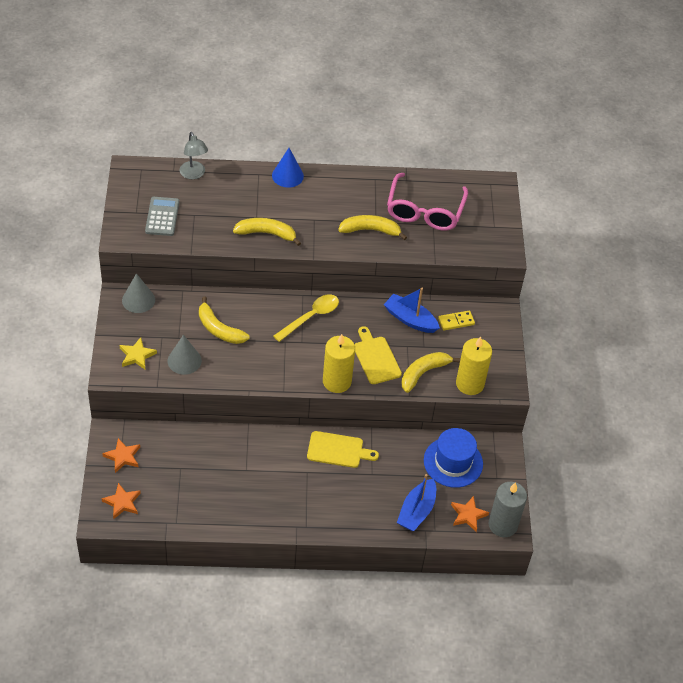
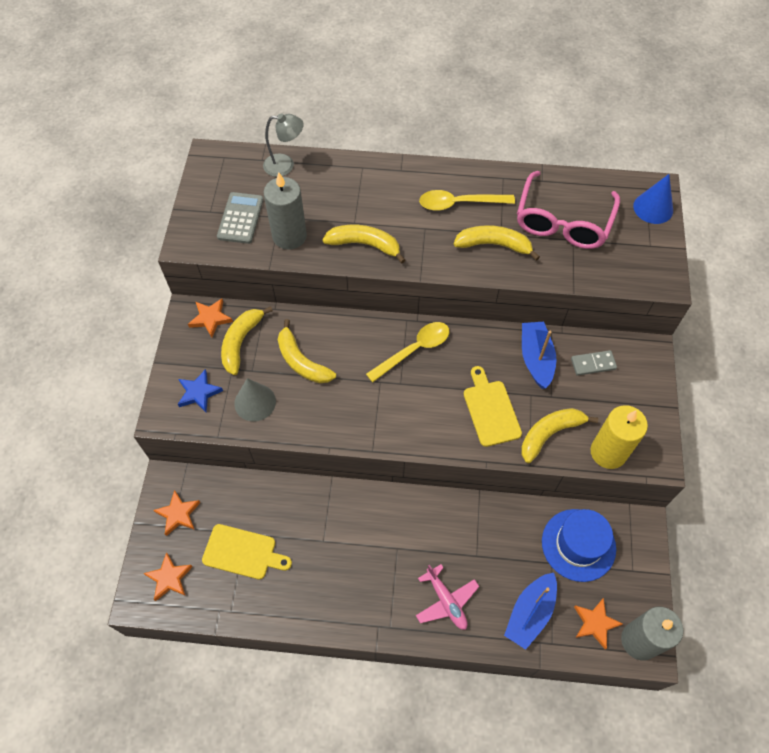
camera: 10 degrees right, 10 degrees up
(137, 355) = (199, 393): yellow star -> blue star
(138, 300) = (210, 318): grey cone -> orange star
(167, 317) = (241, 342): none -> yellow banana
(194, 174) = (285, 165): grey lamp -> grey lamp turned 75 degrees counterclockwise
(204, 229) = (289, 236): none -> grey candle
(287, 176) = (397, 170): blue cone -> blue cone (653, 208)
(337, 381) = (440, 441): yellow candle -> none
(338, 450) = (437, 519): yellow cutting board -> yellow cutting board (243, 552)
(340, 200) = (459, 203): none -> yellow spoon
(349, 506) = (446, 601): none -> pink plane
(410, 319) = (536, 358): blue boat -> blue boat turned 45 degrees clockwise
(456, 321) = (593, 364): yellow domino -> grey domino

